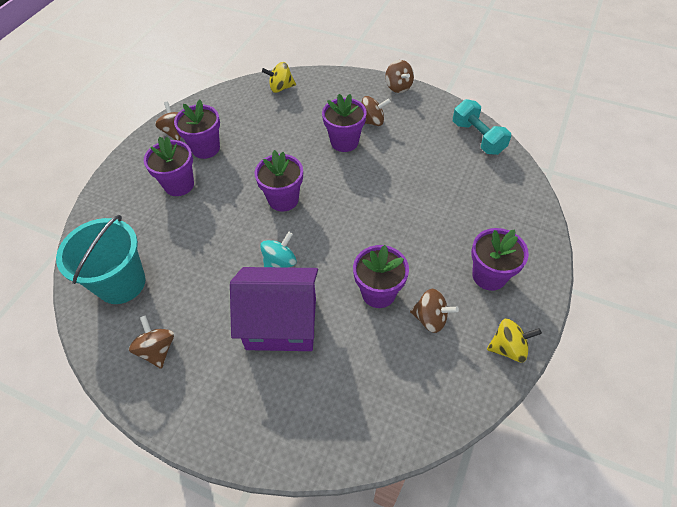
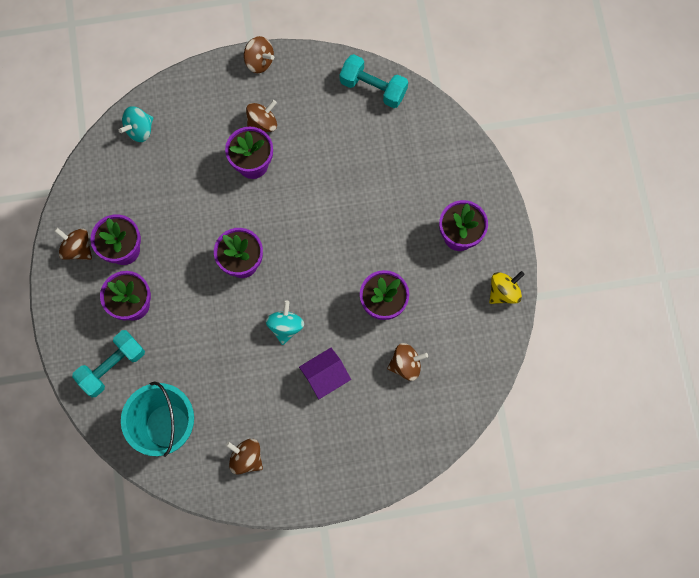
camera: 35 degrees left, 20 degrees up
(125, 216) = (112, 366): none -> turquoise dumbbell
(281, 88) = (139, 130): yellow spinning top -> turquoise spinning top
(281, 323) = (325, 377): purple house -> purple house, size x0.56
(430, 318) = (435, 302): brown spinning top -> brown spinning top (406, 364)

